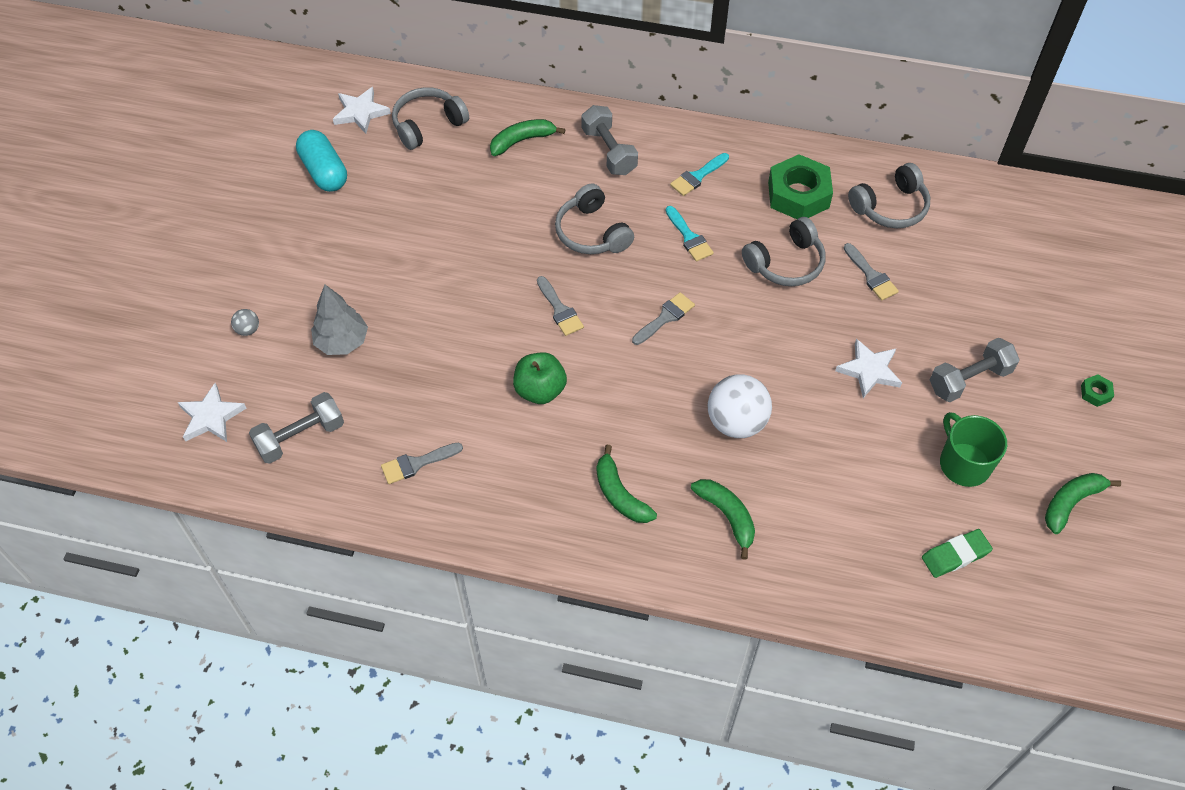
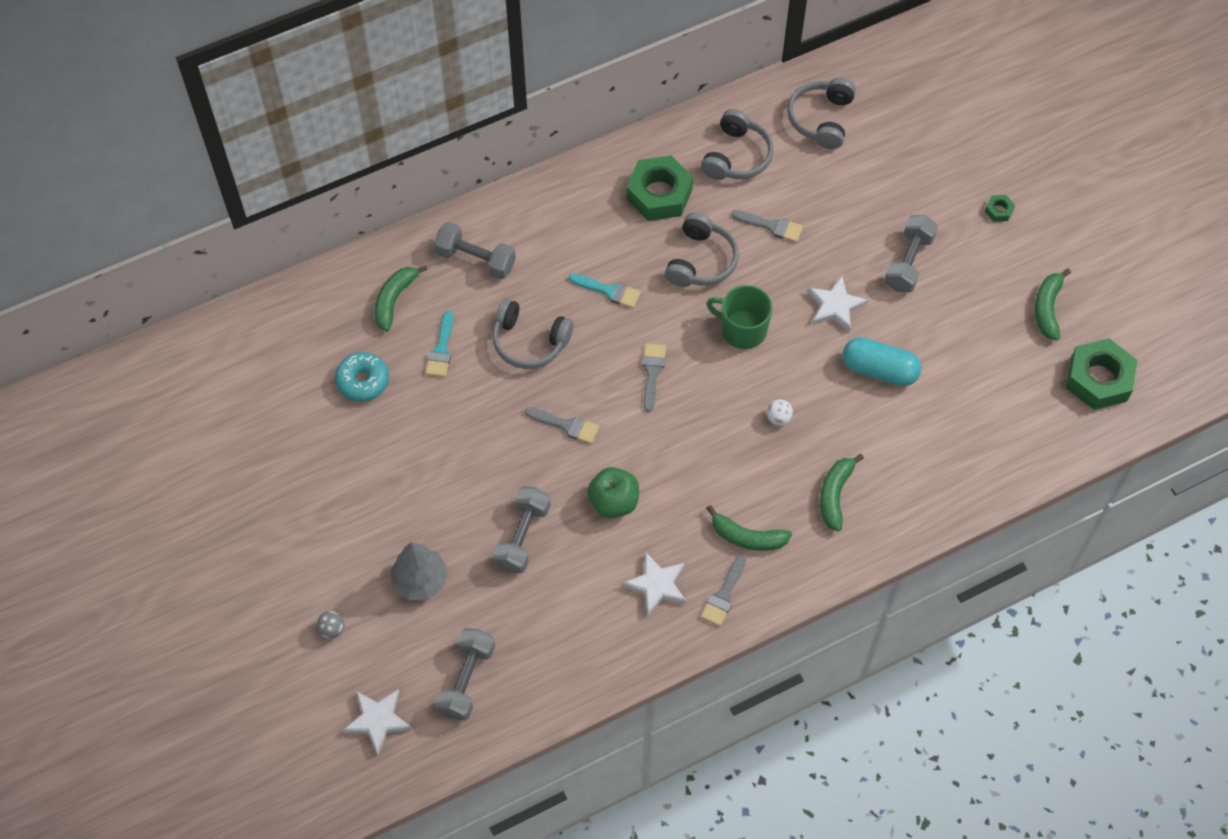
camera: 40 degrees left, 5 degrees up
(324, 172) = (251, 448): turquoise capsule -> turquoise capsule (879, 370)
(360, 112) = (227, 371): white star -> white star (657, 585)
(417, 463) = (577, 630): grey brush -> grey brush (723, 595)
(428, 125) = (299, 342): grey headphones -> grey headphones (821, 119)
(444, 179) = (363, 381): none -> turquoise donut
(446, 365) = (522, 537): none -> grey dumbbell
(697, 176) = (567, 232): turquoise brush -> turquoise brush (441, 349)
(727, 516) = (835, 495): green banana -> green banana turned 90 degrees counterclockwise
(736, 422) = (778, 418): white ball -> white ball, size x0.45
(955, 555) = (1006, 405): green eraser -> none
(963, 463) = (957, 331): green mug -> green mug (742, 329)
(1069, 597) = (1098, 379): none -> green nut

